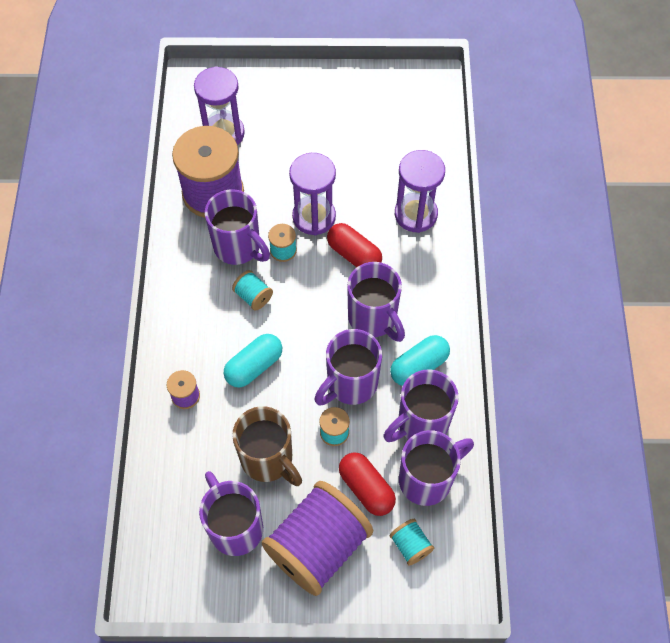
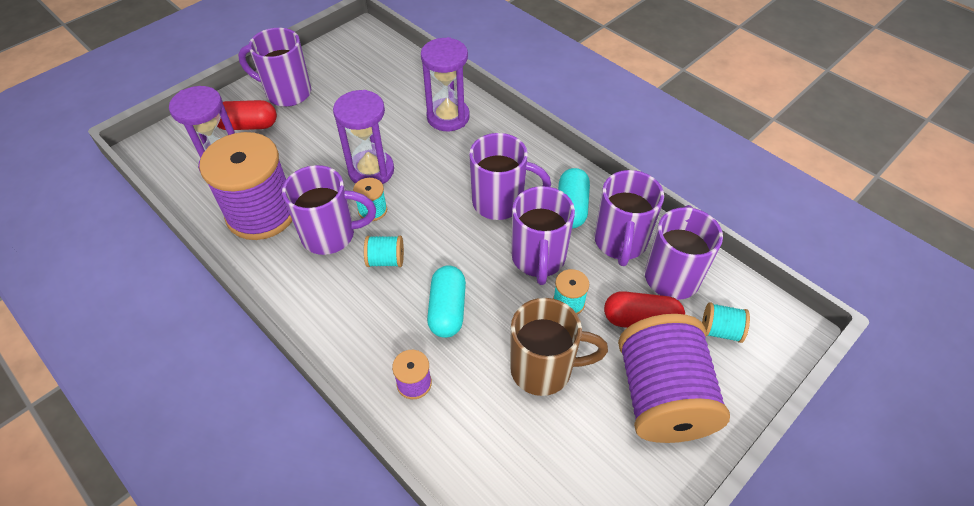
camera: 45 degrees left, 10 degrees down
(235, 527) = (582, 448): purple mug -> purple mug (287, 93)
(354, 255) = (433, 173): red capsule -> red capsule (248, 126)

